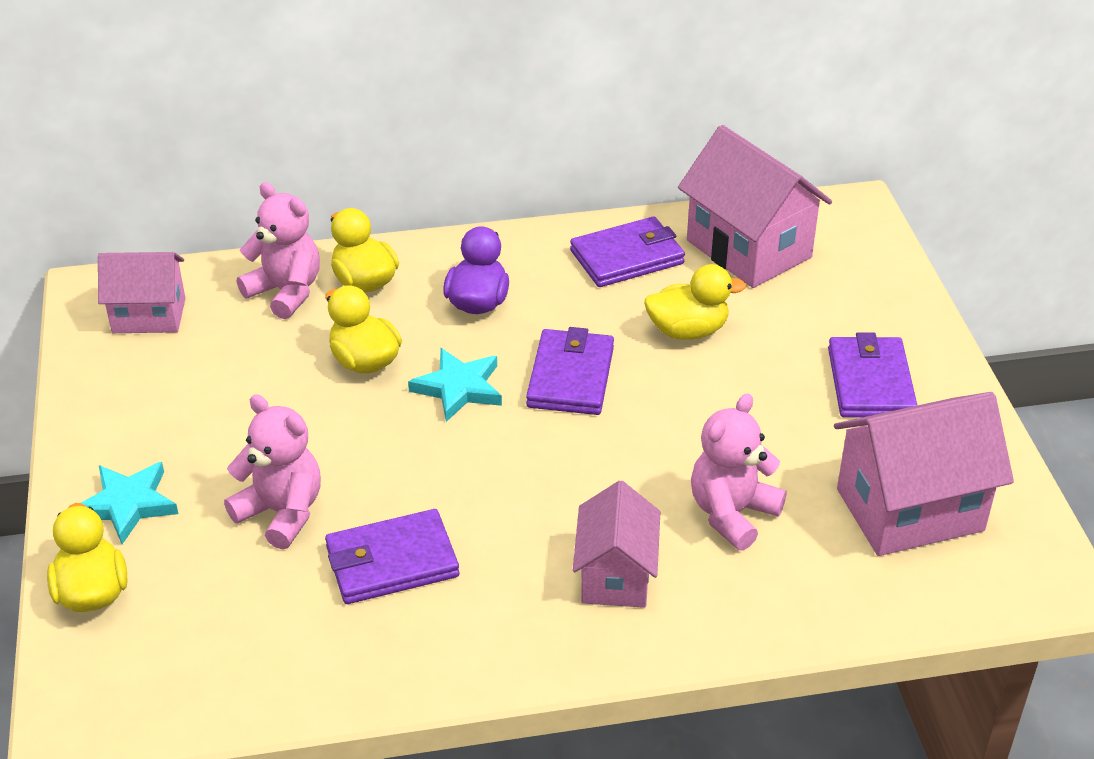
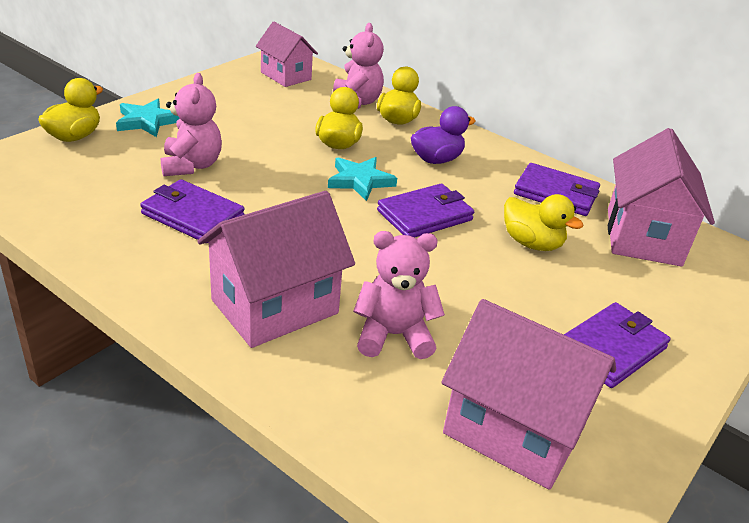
camera: 45 degrees right, 5 degrees down
(616, 576) = (275, 307): pink house -> pink house, size x1.58

